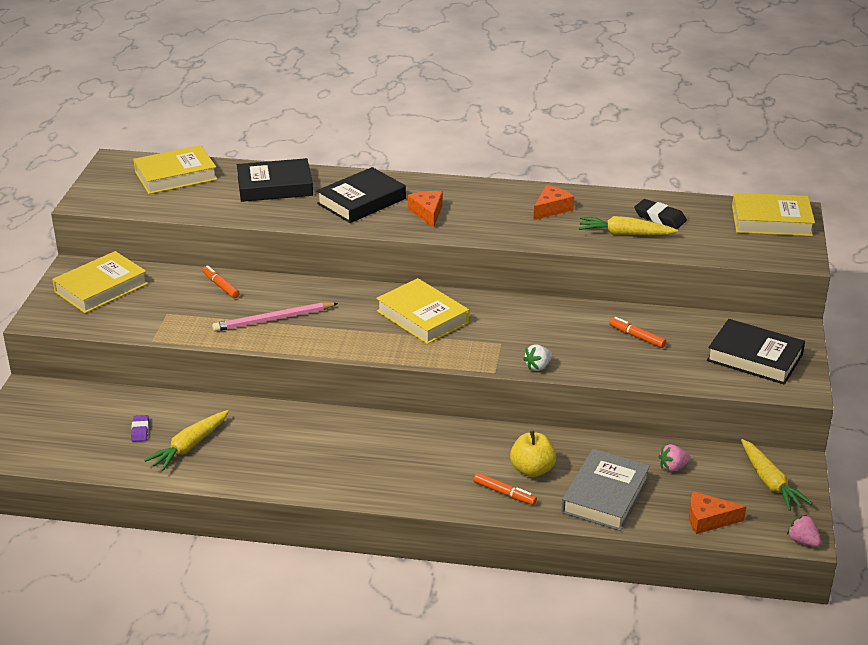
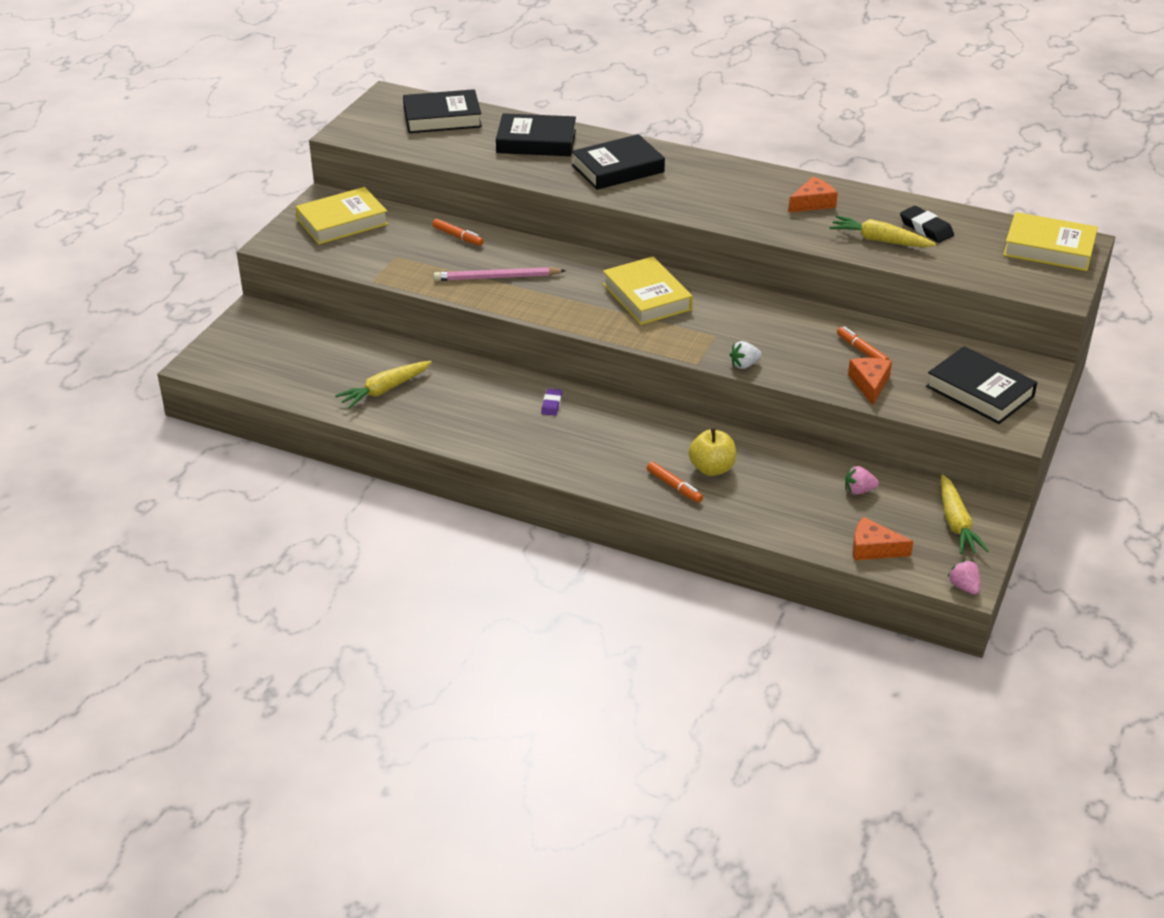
camera: 15 degrees right, 5 degrees up
(140, 430) = (343, 367): purple eraser -> purple eraser (551, 404)
(176, 175) = (442, 118): yellow book -> black book
(220, 286) = (458, 236): orange marker -> orange marker turned 150 degrees clockwise
(427, 213) = (680, 190): orange cheese -> orange cheese (870, 384)
(605, 495) = (776, 506): grey book -> none

